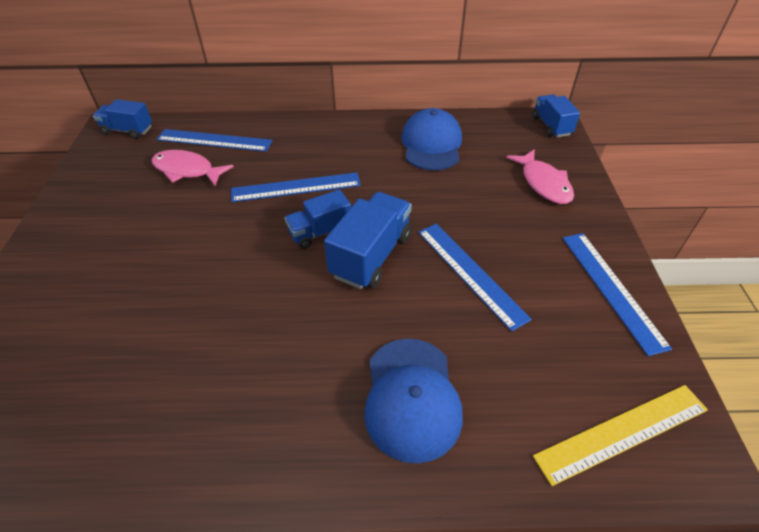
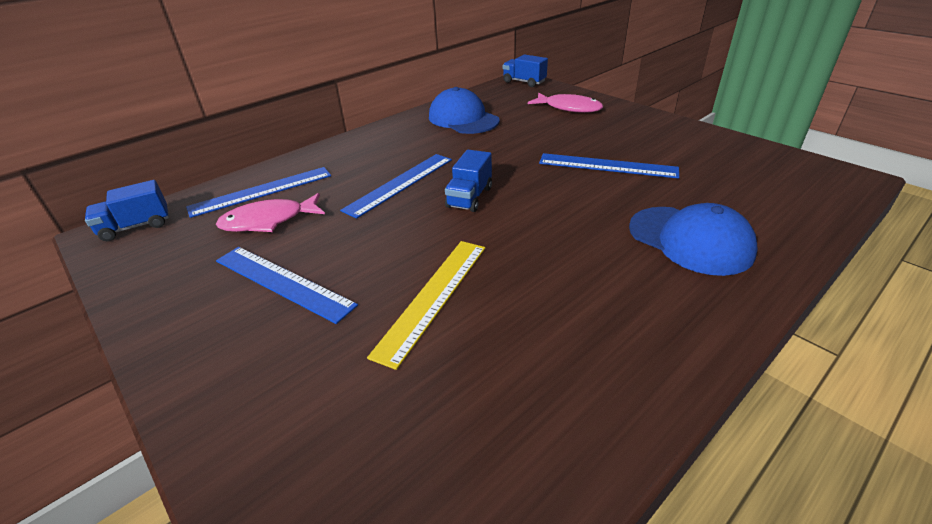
camera: 40 degrees left, 10 degrees down
(371, 256) = (531, 190): blue truck -> none
(611, 289) = (687, 135): blue ruler -> blue ruler (282, 282)
(622, 432) = (800, 186): yellow ruler -> yellow ruler (433, 297)

